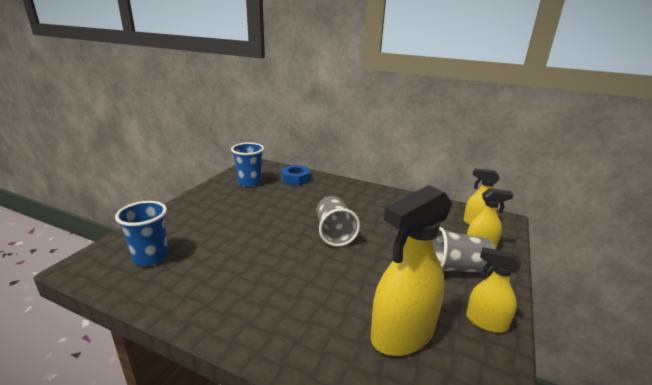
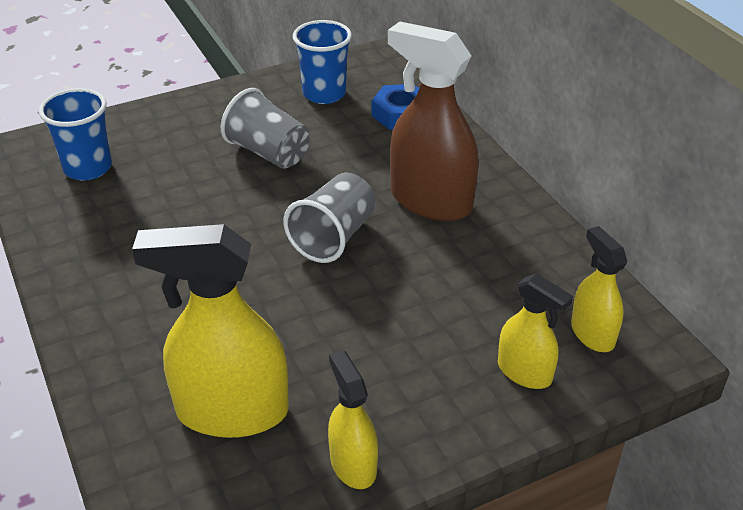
camera: 40 degrees right, 15 degrees up
(354, 204) = (430, 201): none -> brown spray bottle
(456, 268) = (431, 380): grey cup -> grey cup (268, 153)

